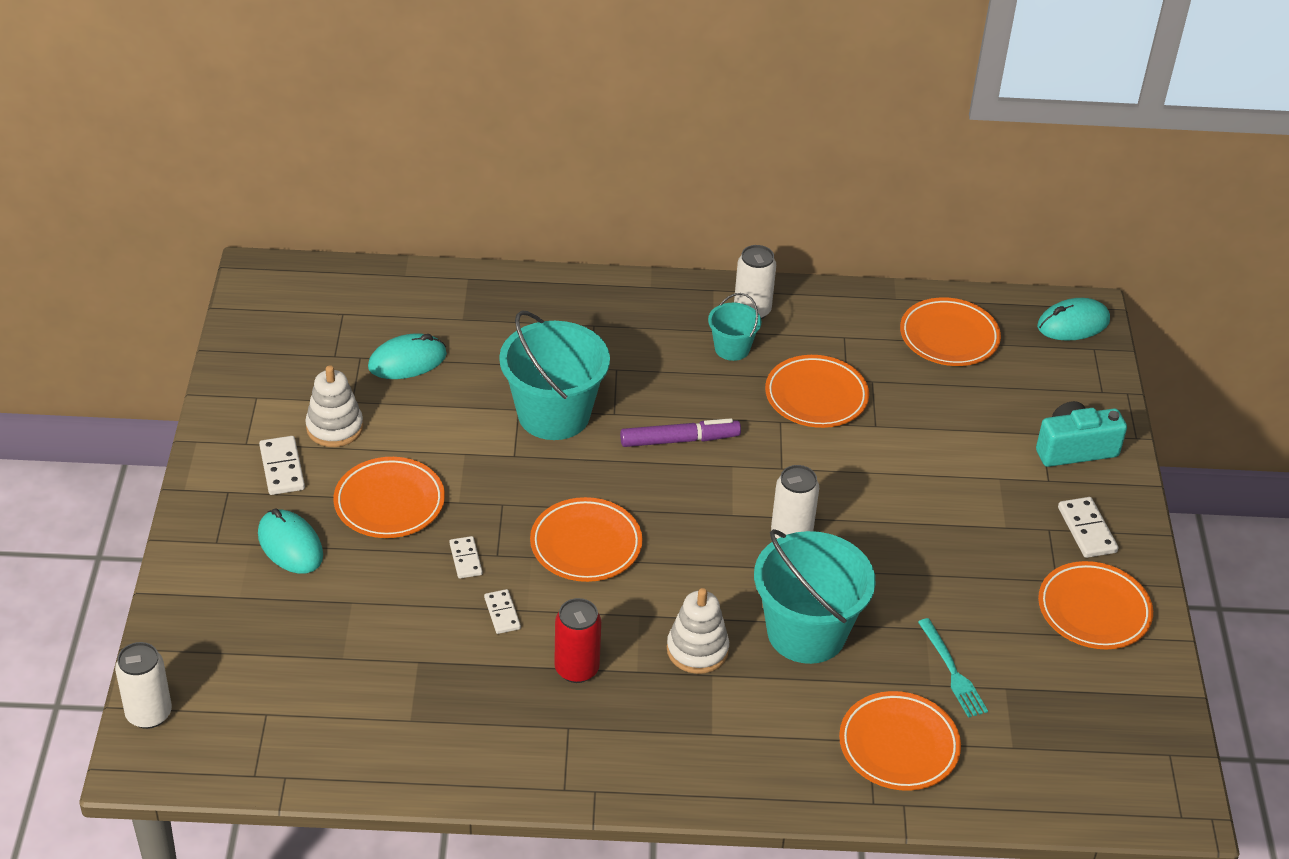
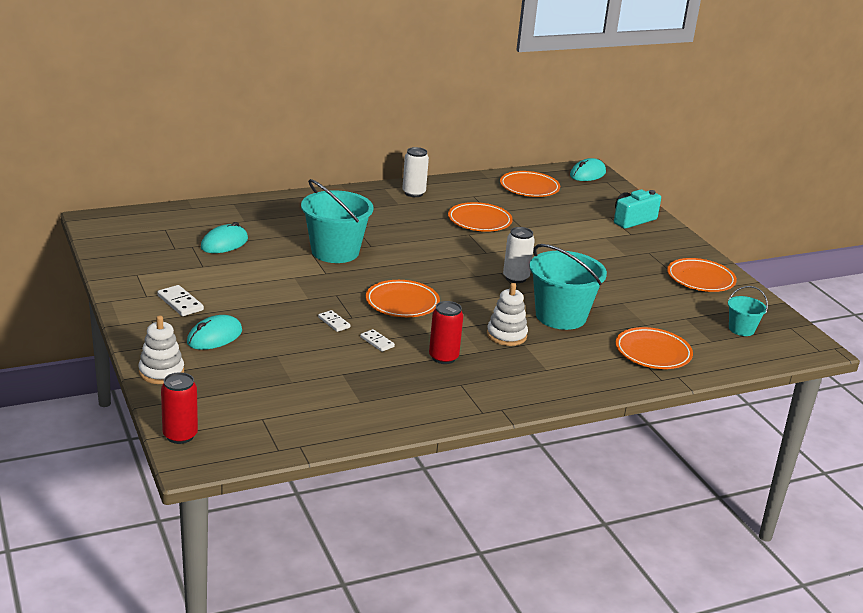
camera: 25 degrees left, 15 degrees down
(149, 714) = (180, 435): white can -> red can
(290, 545) = (214, 337): turquoise mouse -> turquoise mouse turned 75 degrees counterclockwise
(334, 427) = (201, 279): white stacking toy -> white stacking toy (161, 372)
(389, 503) = (264, 306): orange plate -> none
(679, 440) = (418, 250): purple marker -> none
(732, 348) = (415, 209): turquoise bucket -> turquoise bucket (741, 329)
(952, 671) = (652, 317): turquoise fork -> none
(1086, 530) = (667, 249): white domino -> none

